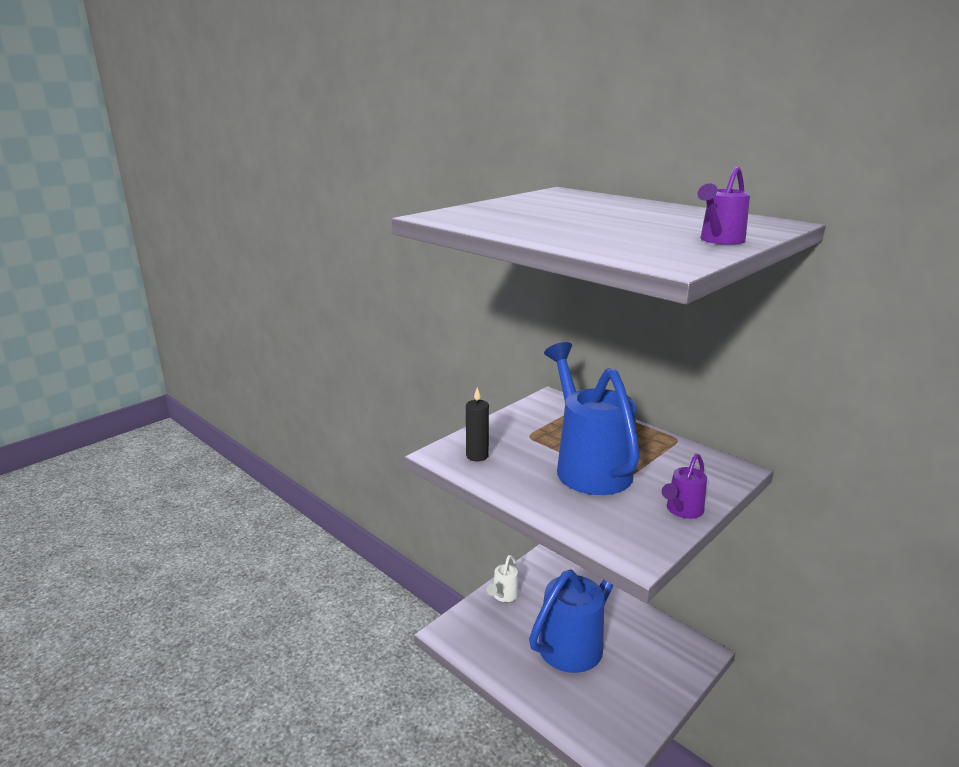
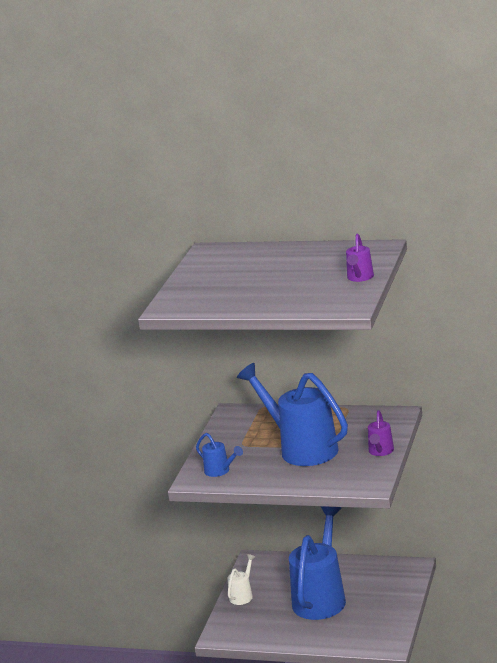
camera: 25 degrees left, 0 degrees up
(477, 456) = (220, 471): black candle -> blue watering can
(503, 595) = (242, 595): white watering can -> white watering can turned 150 degrees counterclockwise

